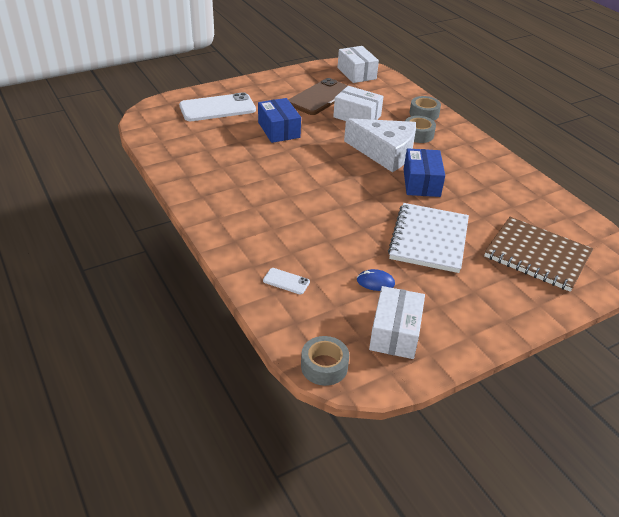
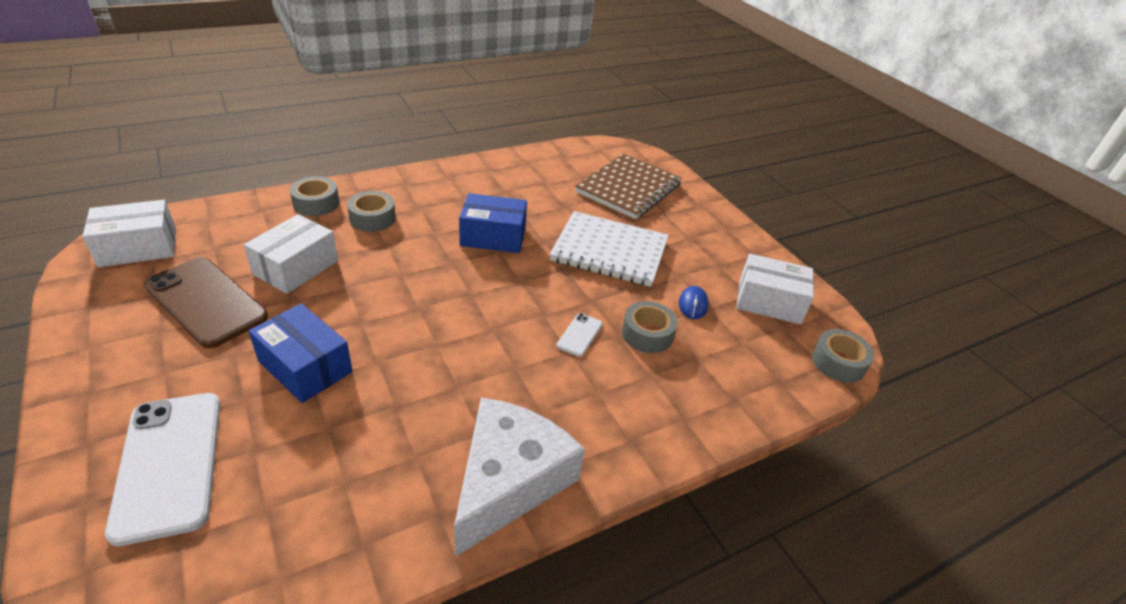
camera: 90 degrees left, 0 degrees up
(279, 130) = (305, 366): blue box -> blue box turned 60 degrees clockwise
(286, 281) = (709, 385): white phone -> white phone (579, 335)
(333, 254) = (647, 334): none -> grey tape
(385, 153) = (413, 255): white cheese -> white cheese (509, 480)

